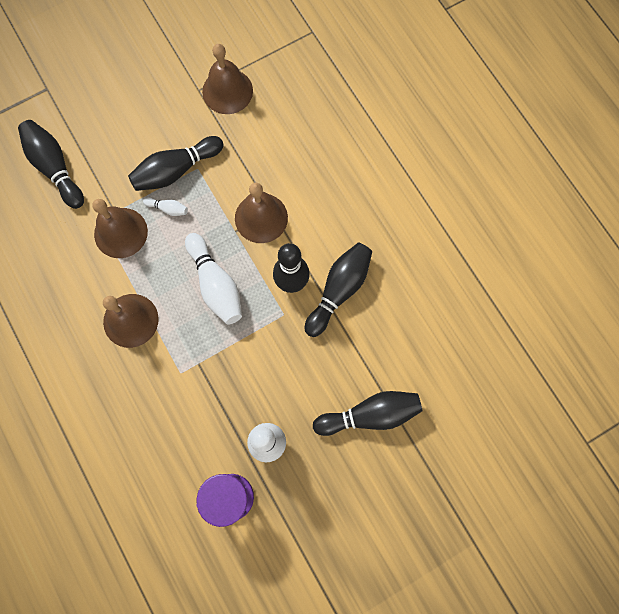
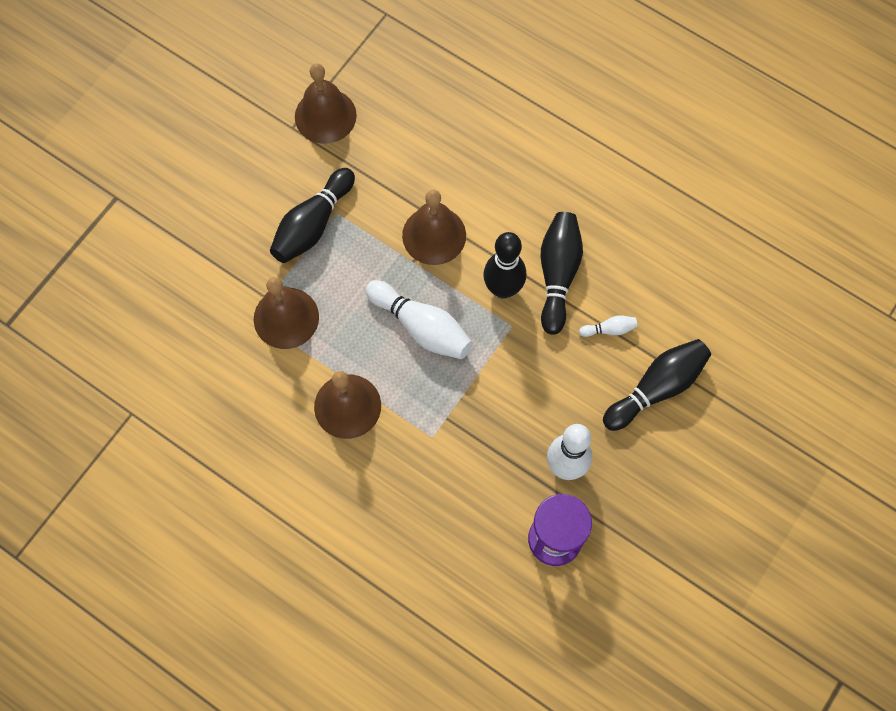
camera: 25 degrees left, 5 degrees down
(55, 168) = (173, 280): black bowling pin -> none
(168, 209) = (326, 269): white bowling pin -> white bowling pin (609, 329)

